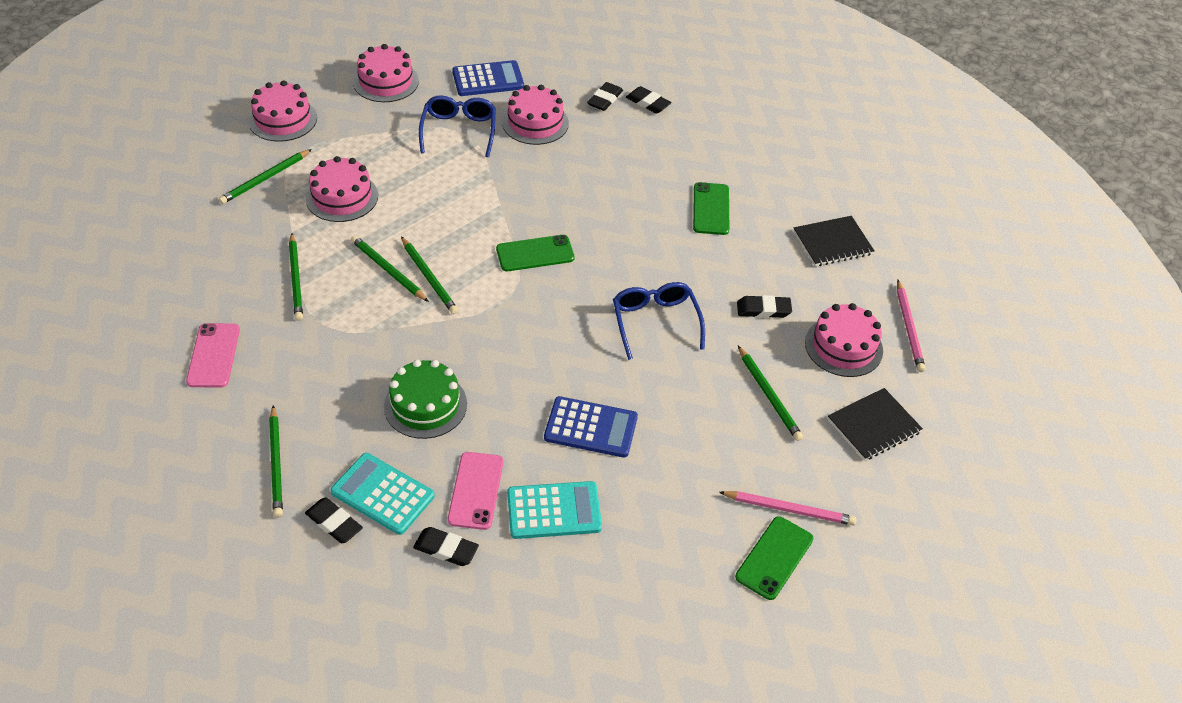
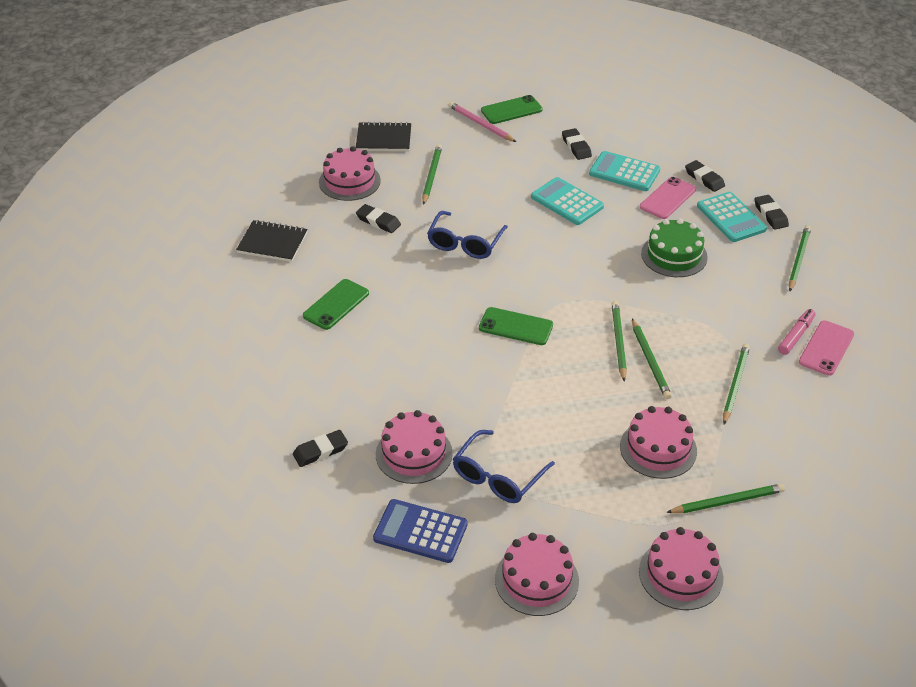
camera: 145 degrees left, 5 degrees down
(250, 357) = (796, 336): none -> pink marker
(591, 428) = (567, 202): blue calculator -> turquoise calculator
(648, 103) = (282, 428): black eraser -> black eraser (576, 147)
(909, 328) = (292, 174): pink pencil -> none

